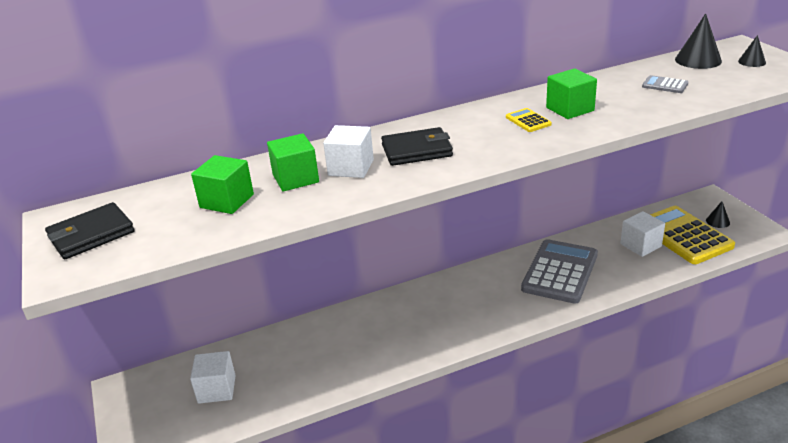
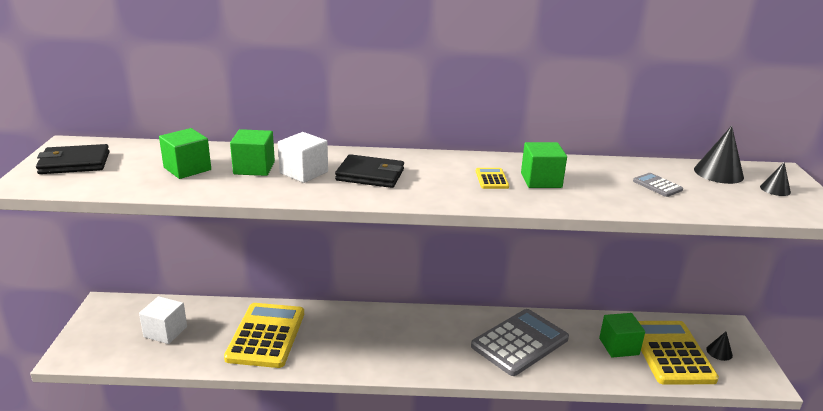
camera: 20 degrees right, 5 degrees down
(325, 353) = (266, 335): none -> yellow calculator
(640, 245) = (619, 346): white cube -> green cube

